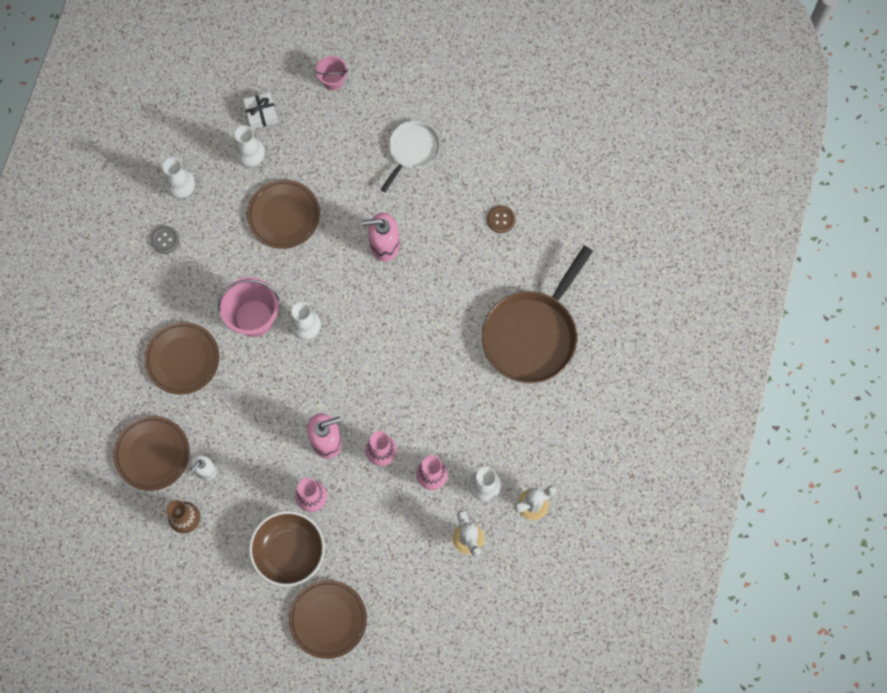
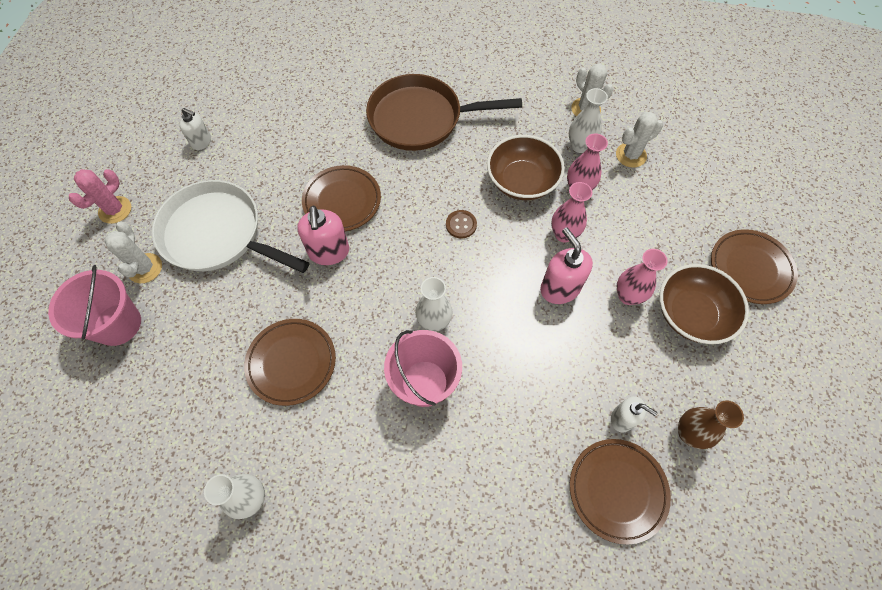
camera: 95 degrees left, 10 degrees down
(165, 240) = (323, 514): grey button -> none
(182, 359) = (487, 467): brown plate -> brown plate (342, 201)
(252, 159) = (213, 410): white vase -> none
(261, 113) = (150, 405): white gift -> none
(333, 80) = (118, 324): pink bucket -> pink bucket, size x1.79
(383, 94) = (145, 268): none -> white cactus
(412, 150) = (217, 234): white pan -> white pan, size x1.79
(446, 62) = (115, 210): none -> pink cactus
(446, 424) = (522, 181): none -> brown bowl
(501, 219) = (301, 150): brown button -> brown button (461, 225)
(519, 128) = (201, 142): none -> white soap dispenser
(532, 334) = (421, 118): brown pan -> brown pan turned 150 degrees clockwise

